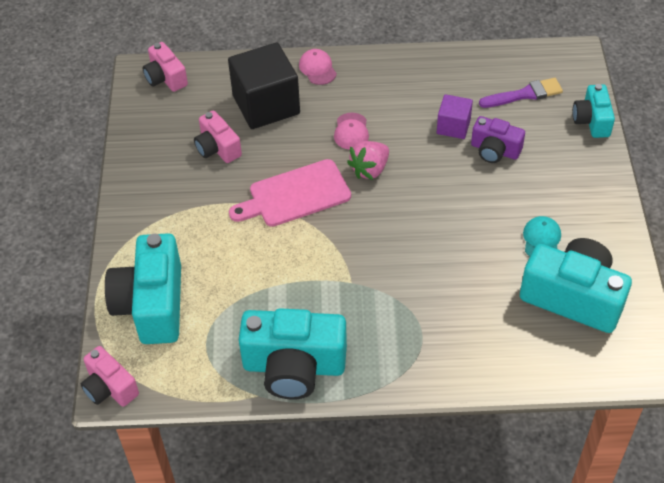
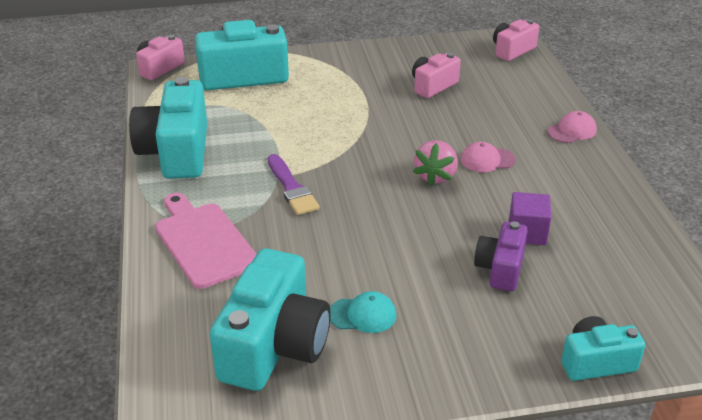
camera: 80 degrees right, 15 degrees down
(266, 105) = (502, 105): black cube -> none
(295, 195) = (385, 133): pink cutting board -> pink cutting board (203, 242)
(370, 169) = (436, 176): pink strawberry -> pink strawberry turned 105 degrees counterclockwise
(524, 94) = (614, 292): purple brush -> purple brush (292, 188)

